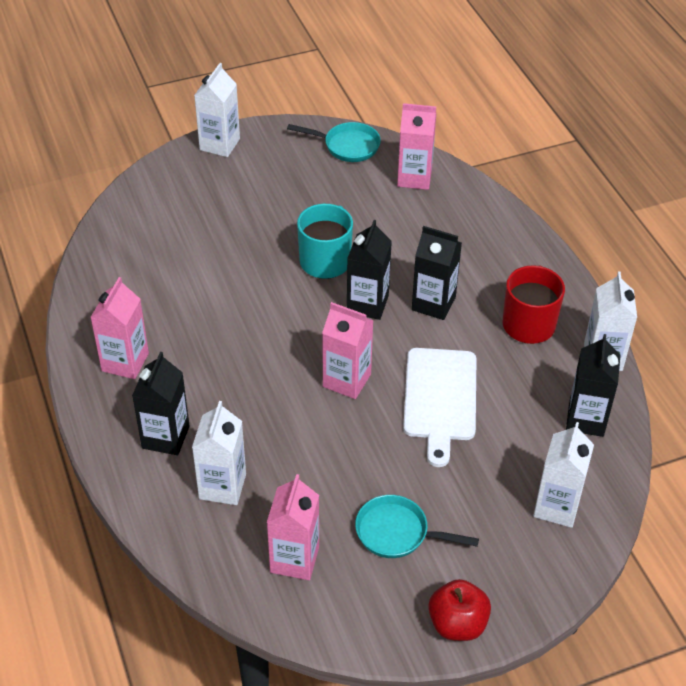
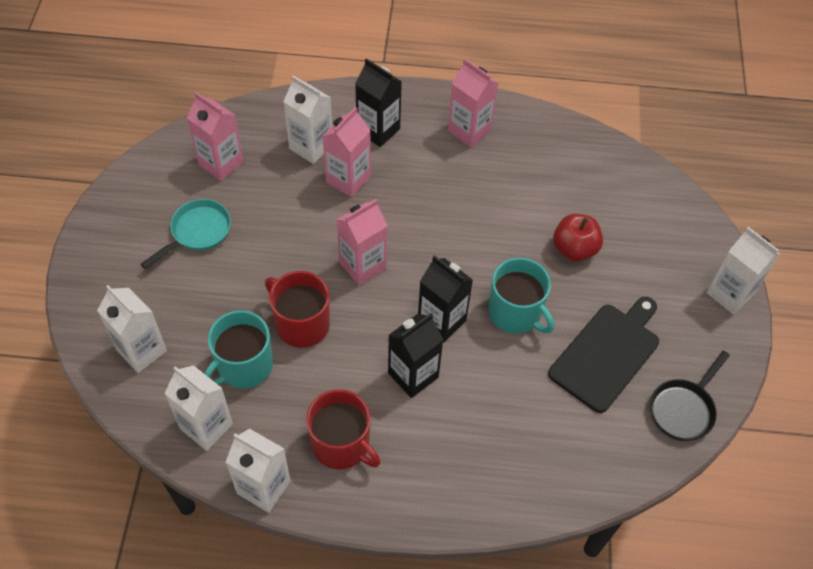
camera: 115 degrees right, 10 degrees up
(327, 197) = (607, 354): none -> black cutting board
(347, 146) = (683, 409): turquoise pan -> black pan
(414, 178) = (603, 450): pink carton -> pink carton (348, 179)
(440, 398) = (301, 324): white cutting board -> red mug
(457, 624) = (100, 233): red apple -> red apple (574, 249)
(512, 420) = (244, 366): none -> turquoise mug
(586, 419) = (206, 426): black carton -> white carton

